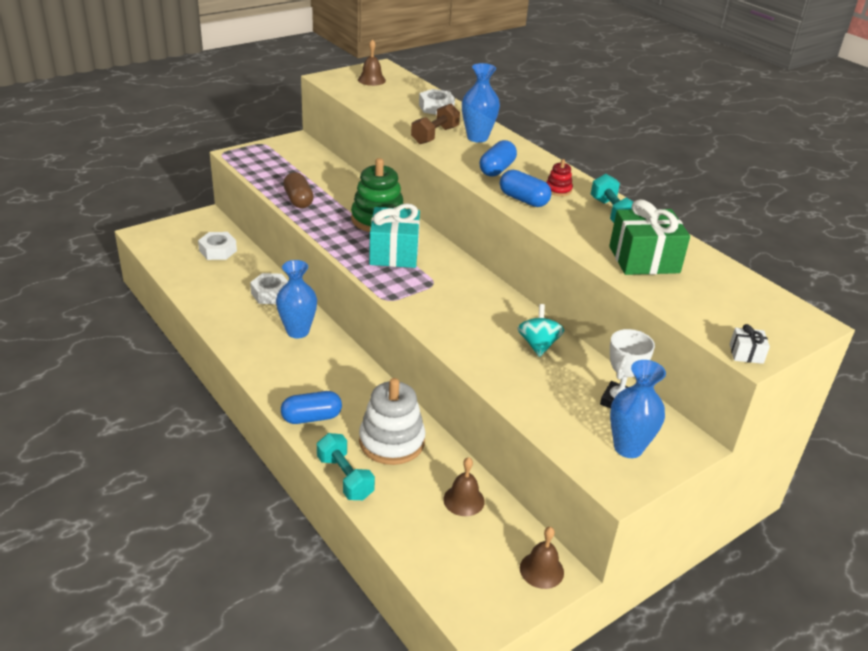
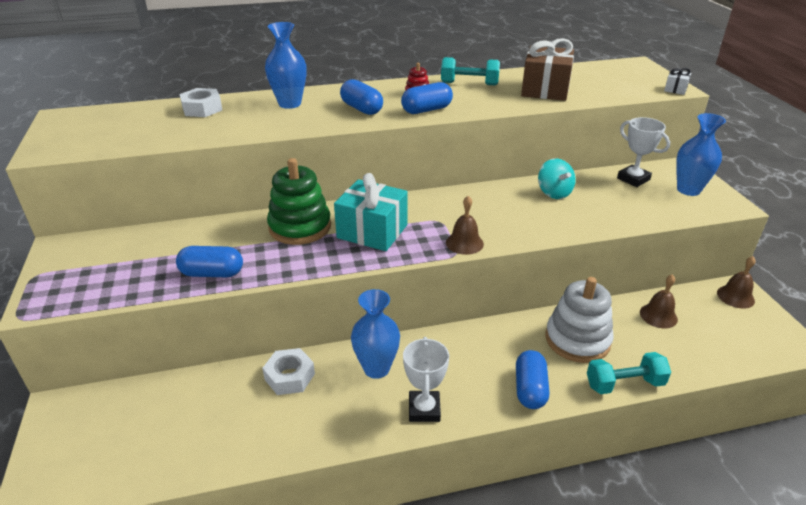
camera: 65 degrees left, 0 degrees up
(218, 251) = (156, 410): white nut -> none
(264, 363) = (424, 409): none -> white trophy
(298, 200) = (212, 273): brown capsule -> blue capsule
(371, 80) = (87, 128): brown bell -> brown bell (464, 243)
(435, 135) = (265, 122): brown dumbbell -> none
(538, 345) = (554, 193): turquoise spinning top -> turquoise spinning top turned 135 degrees counterclockwise
(644, 259) = (545, 89): green gift -> brown gift

